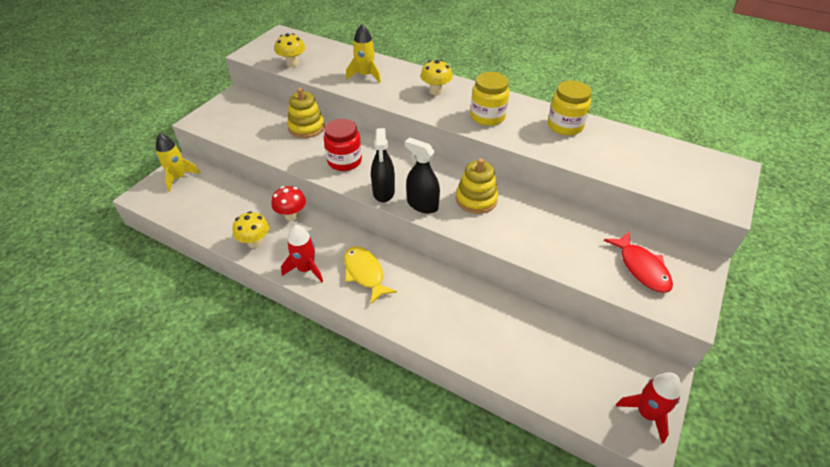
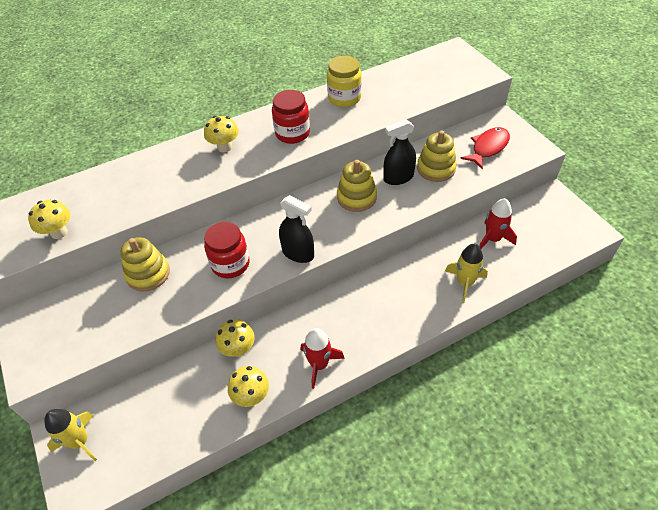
camera: 55 degrees left, 5 degrees up
(291, 215) = (238, 349): red mushroom -> yellow mushroom
(365, 75) = (147, 183): yellow rocket -> yellow rocket (465, 283)
(365, 273) = (356, 320): yellow fish -> none
(422, 205) = (336, 234): black spray bottle -> black spray bottle (398, 177)
(487, 117) = (292, 133): yellow jar -> red jar
(567, 238) = (436, 168): none -> yellow stacking toy
(641, 268) = (488, 148): red fish -> red fish turned 60 degrees counterclockwise
(646, 413) = (577, 220): red rocket -> red rocket (493, 239)

